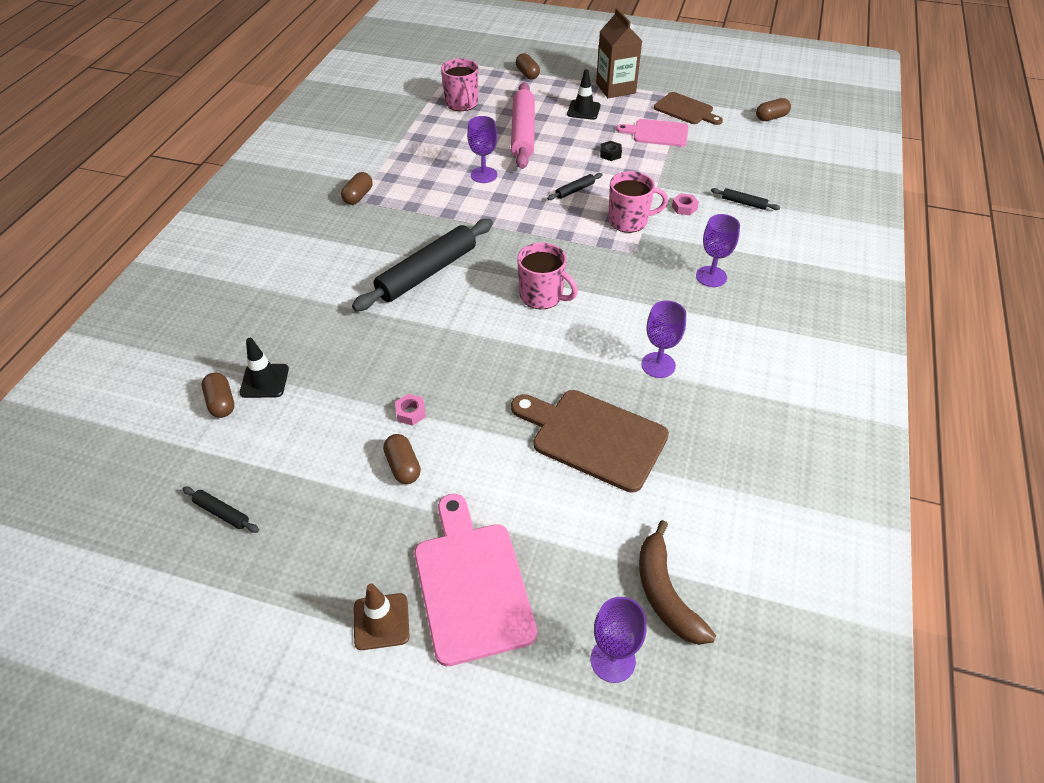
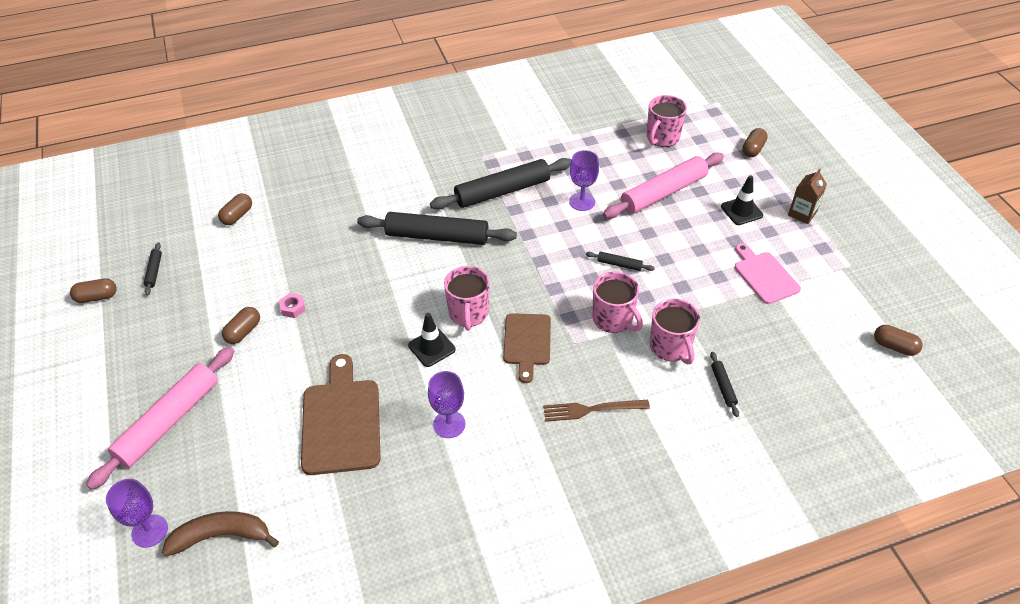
camera: 55 degrees right, 0 degrees up
(264, 381) = (269, 222): black traffic cone -> black traffic cone (431, 347)
(358, 196) = (486, 153): brown capsule -> brown capsule (97, 297)
(381, 621) = (117, 392): brown traffic cone -> none
(418, 210) = (502, 191): none -> black rolling pin
(471, 585) = (168, 421): pink cutting board -> pink rolling pin
(610, 154) = (695, 260): black nut -> none
(615, 88) = (802, 213): brown carton -> brown carton, size x0.63
(665, 593) = (222, 536): brown banana -> brown banana turned 45 degrees clockwise
(684, 208) = (670, 347): pink nut -> pink mug
(686, 110) = (827, 277): brown cutting board -> brown cutting board (527, 342)
(711, 276) = (591, 410): purple goblet -> brown fork

